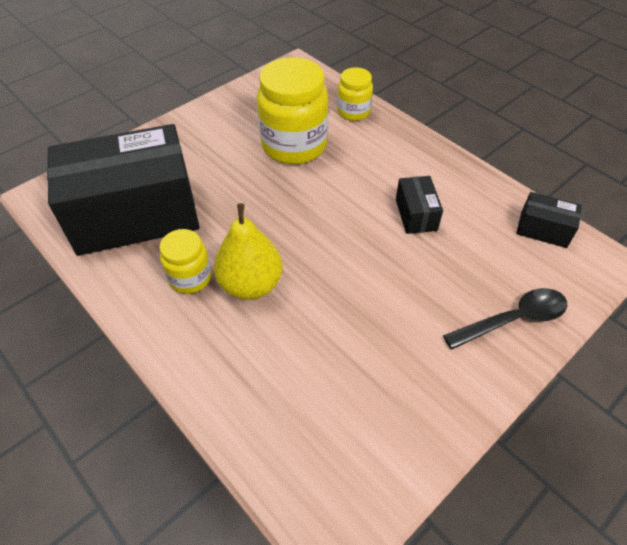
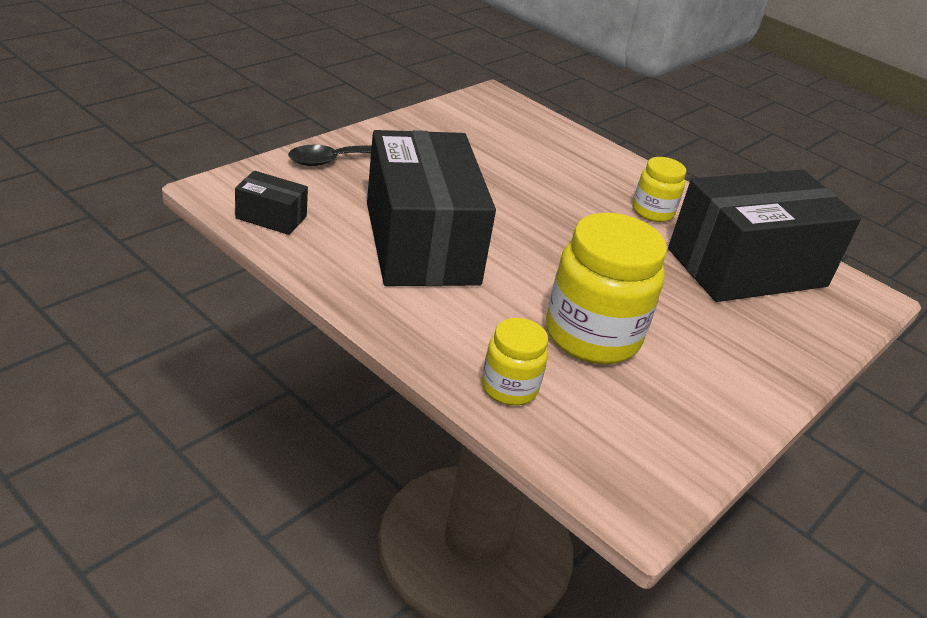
camera: 170 degrees right, 15 degrees down
(251, 284) = (592, 202): yellow pear -> none
(416, 214) = (421, 243): black box -> black box, size x2.43

